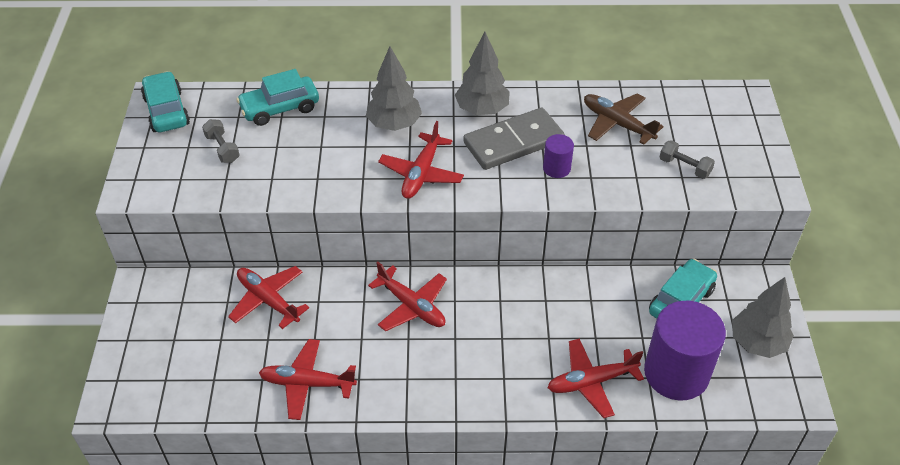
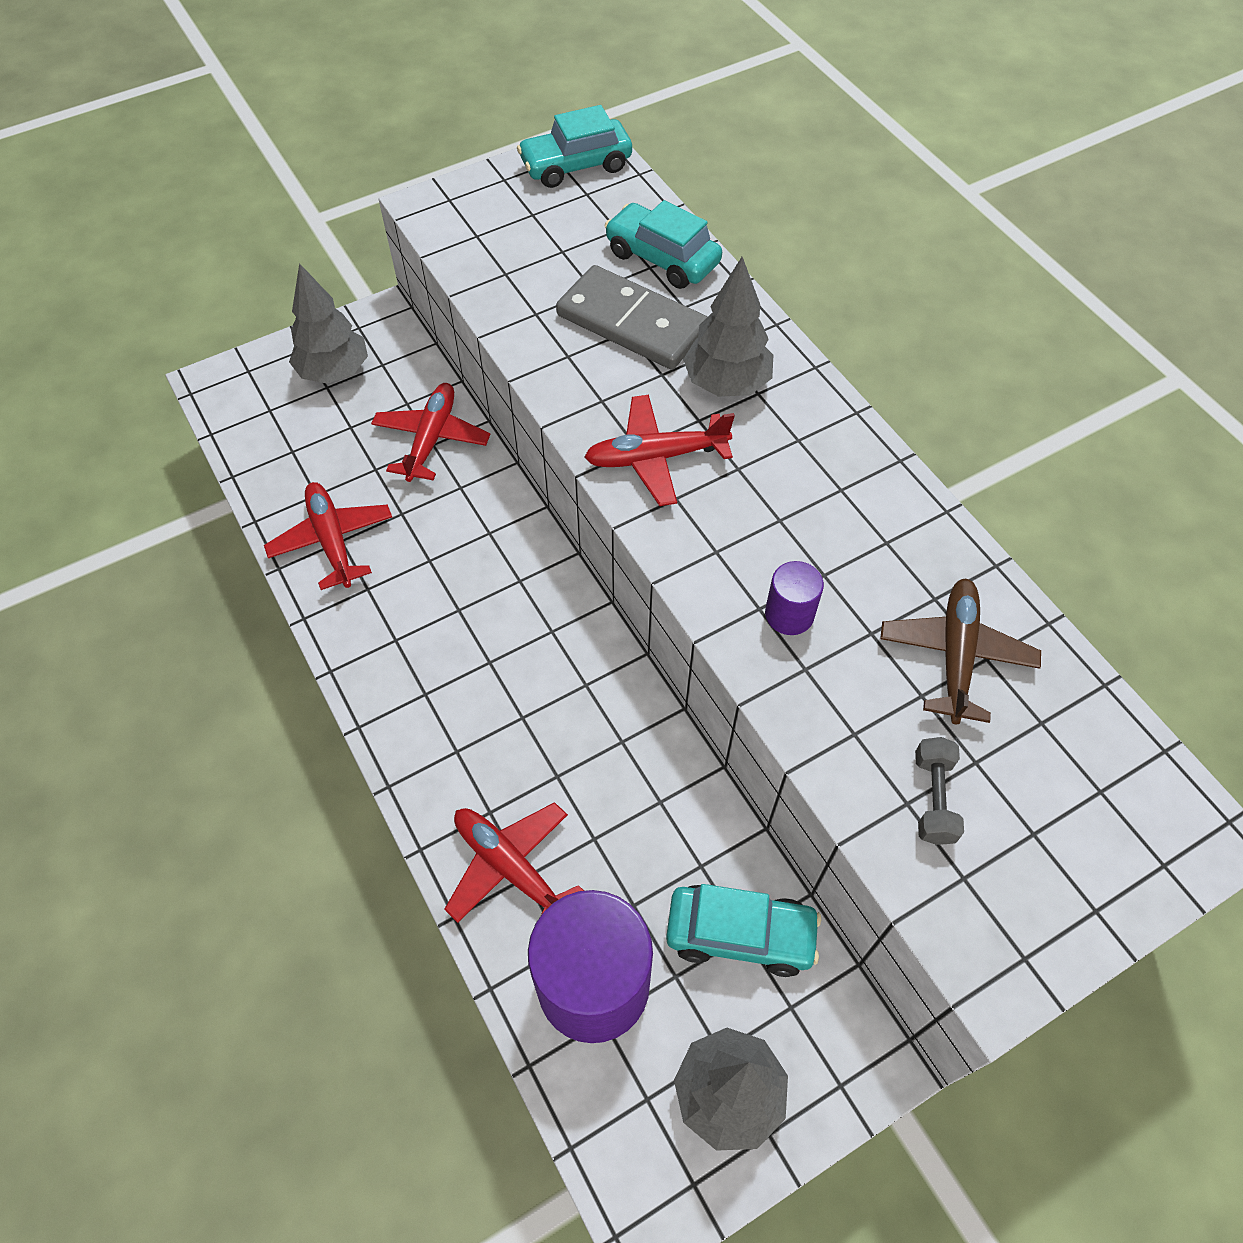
camera: 60 degrees right, 10 degrees up
(166, 111) = (576, 165): turquoise car -> turquoise car turned 150 degrees counterclockwise
(222, 148) = (552, 244): grey dumbbell -> none
(412, 306) = (512, 587): red plane -> none
(482, 110) = (838, 467): grey tree -> grey tree (334, 372)
(513, 142) = (801, 535): grey domino -> grey domino (631, 323)

